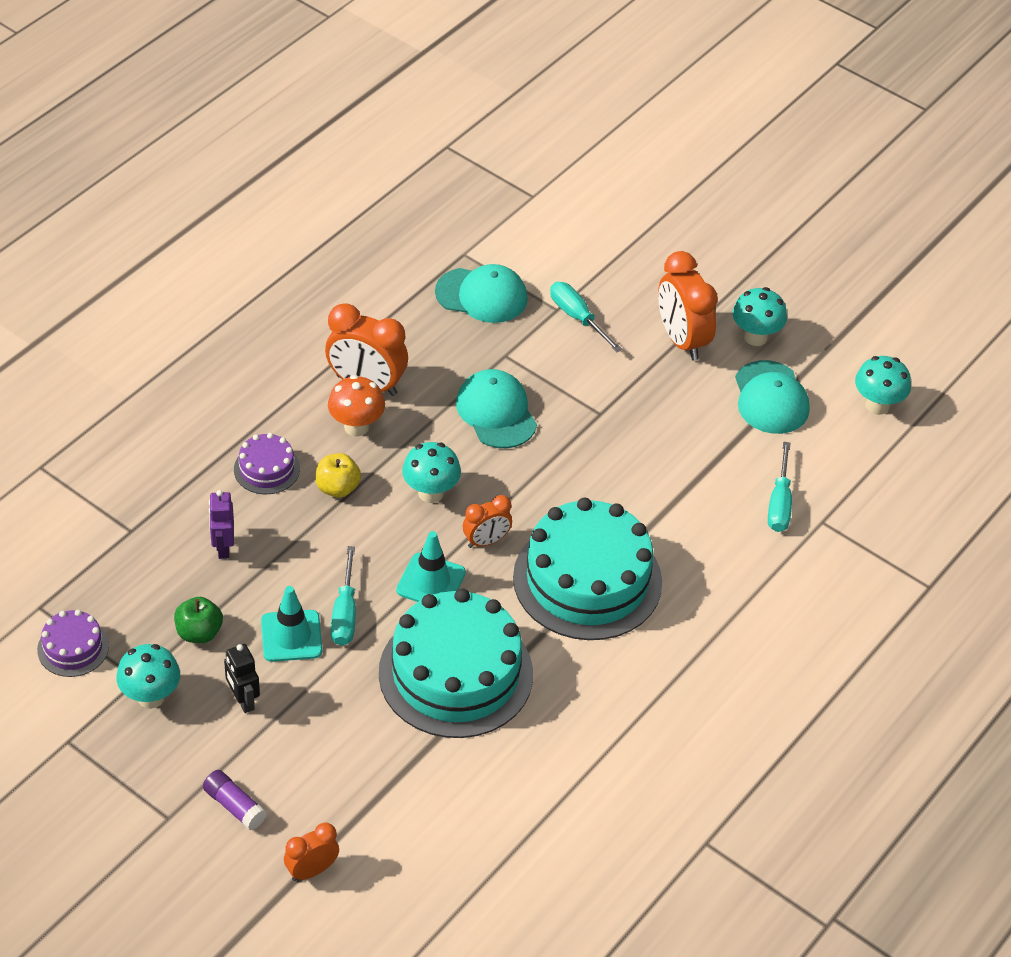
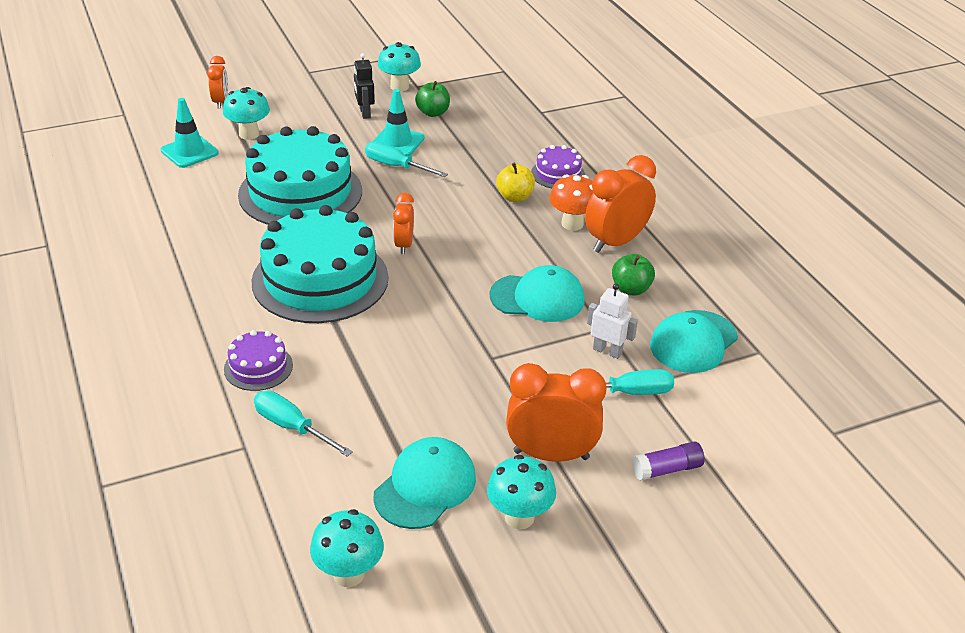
camera: 120 degrees right, 10 degrees down
(73, 648) = (462, 73): purple cake -> purple cake (258, 367)
(223, 547) = (497, 139): purple robot -> none
(234, 806) = (292, 91): purple glue stick -> purple glue stick (667, 469)
(243, 700) = (364, 113): black robot -> black robot turned 105 degrees counterclockwise
(431, 493) = (475, 236): turquoise mushroom -> turquoise mushroom (249, 134)
(431, 581) = (389, 208): turquoise traffic cone -> turquoise traffic cone (189, 152)
(435, 354) = (631, 289): none -> green apple
(535, 344) = (607, 351): none -> white robot
(770, 398) = (425, 486): turquoise cap -> turquoise cap turned 105 degrees clockwise

